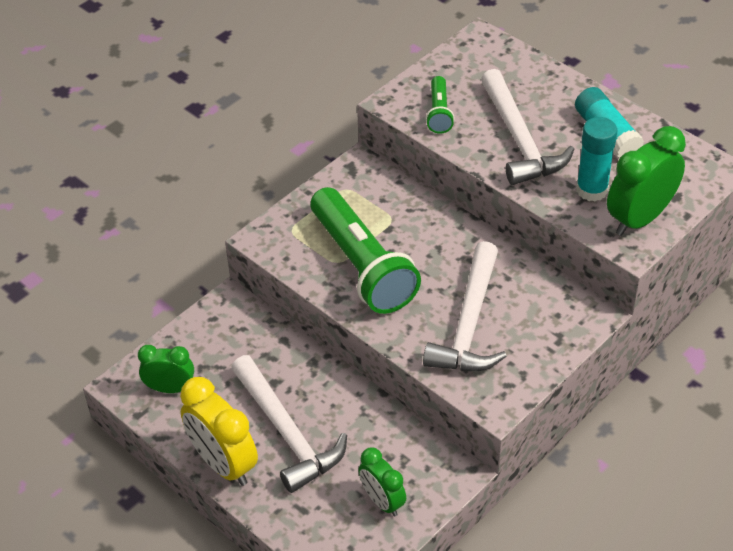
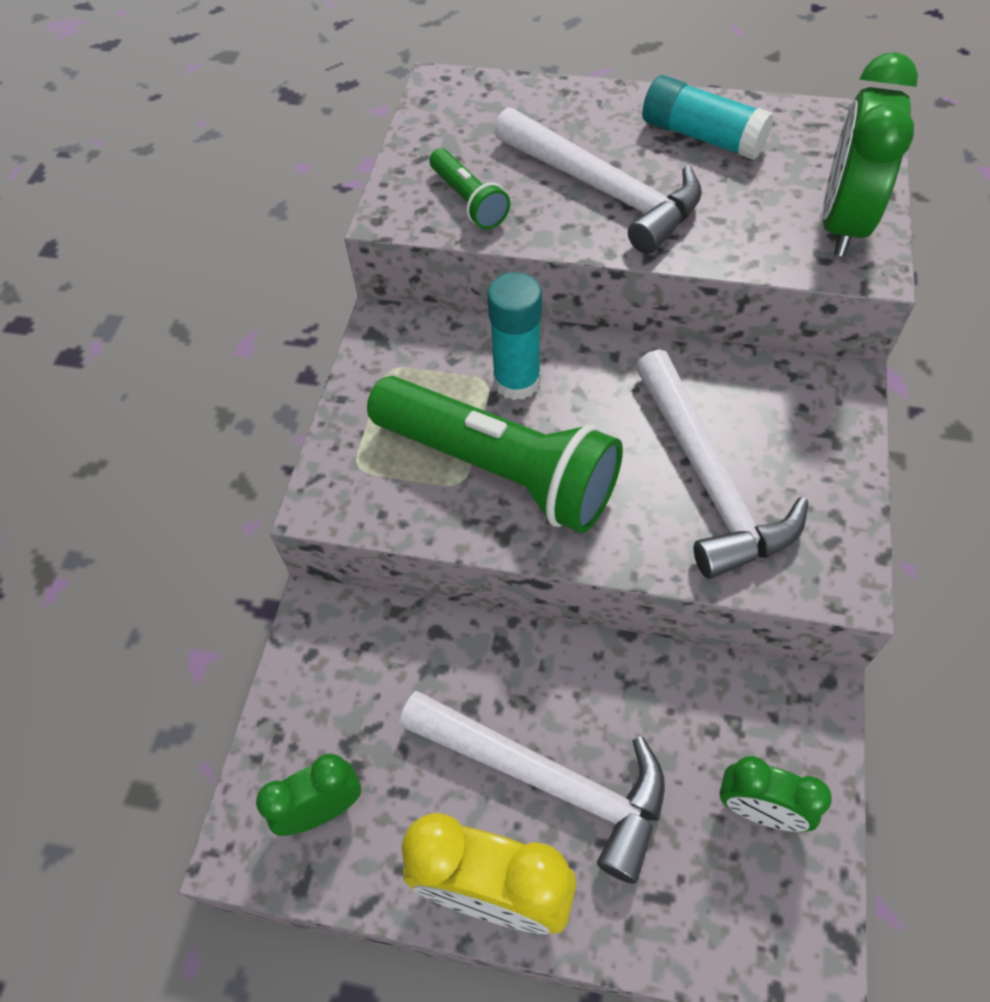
camera: 30 degrees left, 10 degrees up
(591, 190) = (751, 214): turquoise glue stick -> turquoise glue stick (517, 381)

